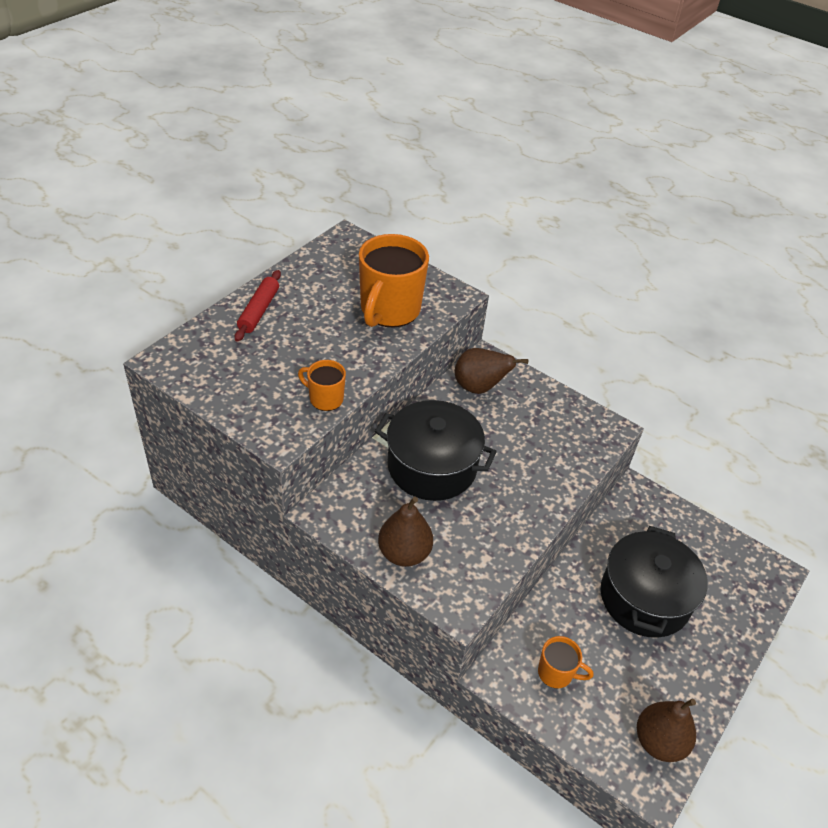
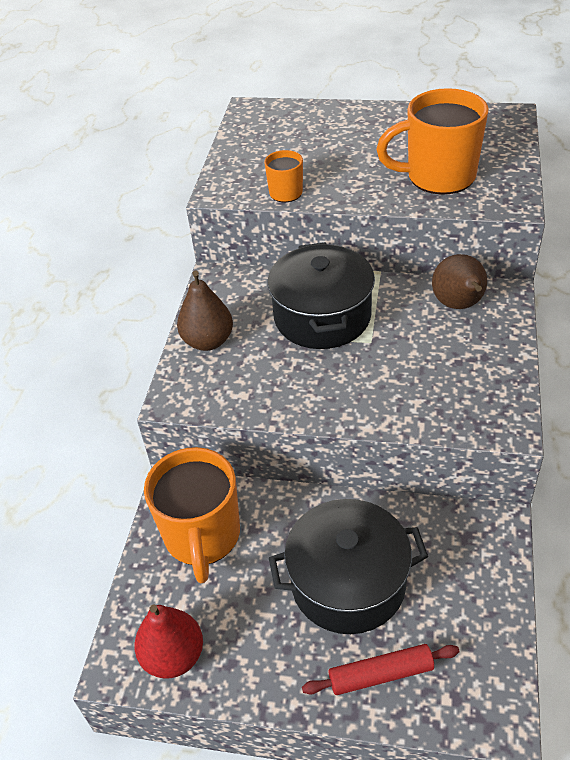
camera: 70 degrees right, 0 degrees up
(259, 311) = (353, 119): red rolling pin -> red rolling pin (380, 674)
(556, 673) = (202, 537): orange mug -> orange mug, size x1.99
(659, 742) = (173, 656): brown pear -> red pear

